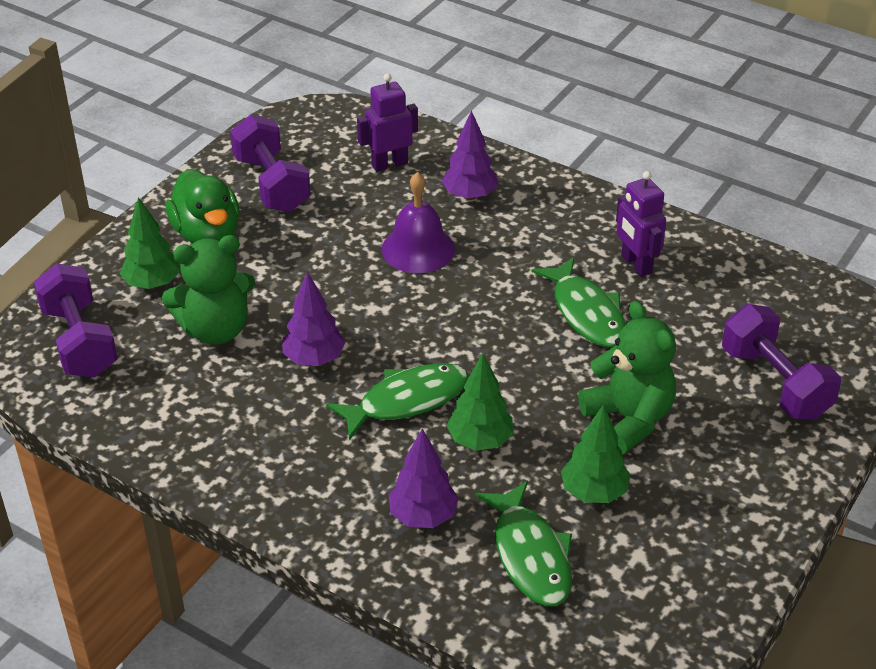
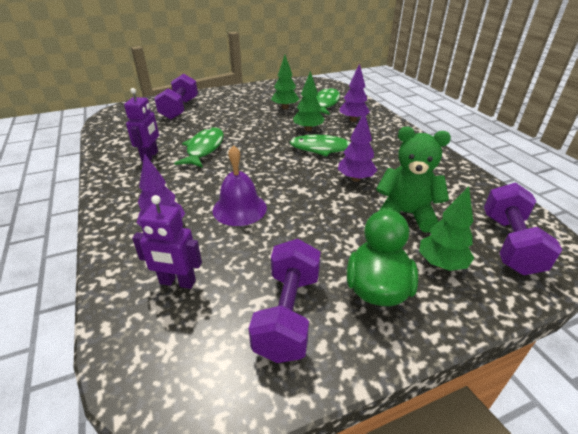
camera: 145 degrees left, 5 degrees down
(628, 419) = (245, 117): green teddy bear -> none

